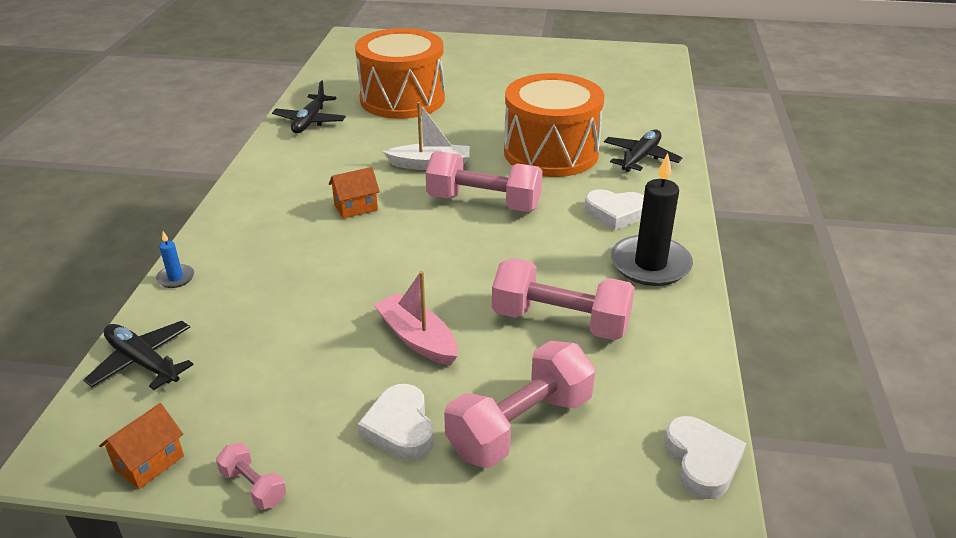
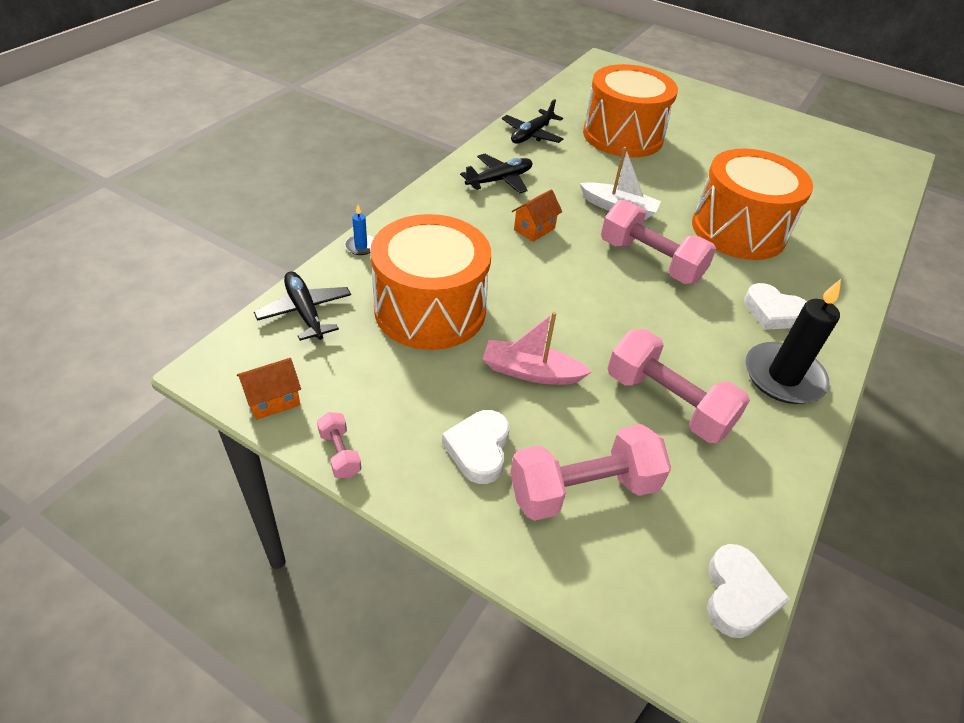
camera: 20 degrees right, 10 degrees up
(283, 315) = (430, 309): none -> orange drum
(356, 207) = (534, 229): orange house -> orange house turned 45 degrees counterclockwise
(417, 338) = (531, 372): pink boat -> pink boat turned 60 degrees counterclockwise
(640, 157) = (827, 262): black plane -> black plane (499, 180)

